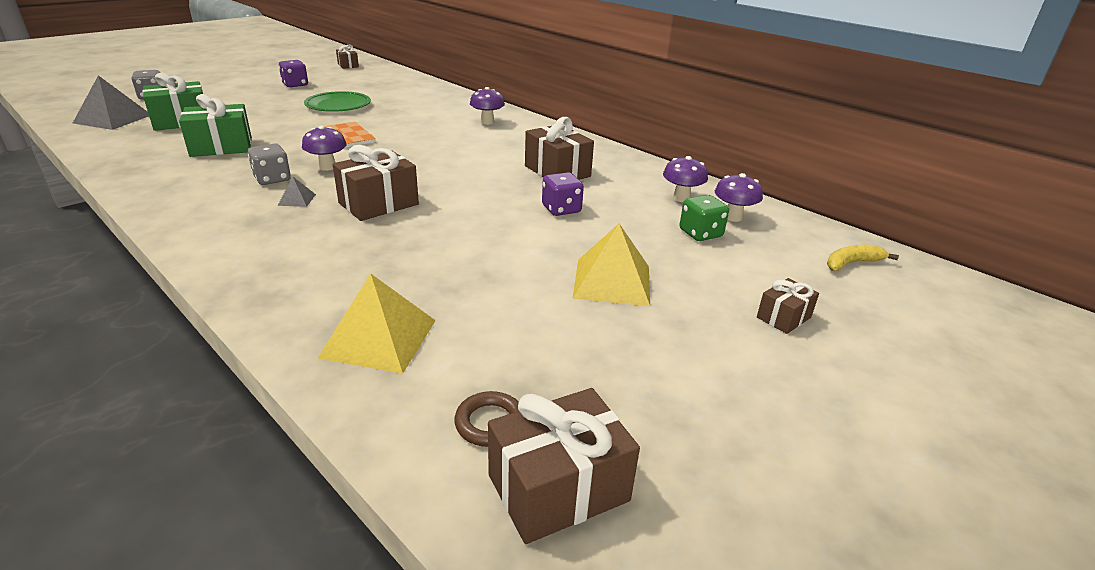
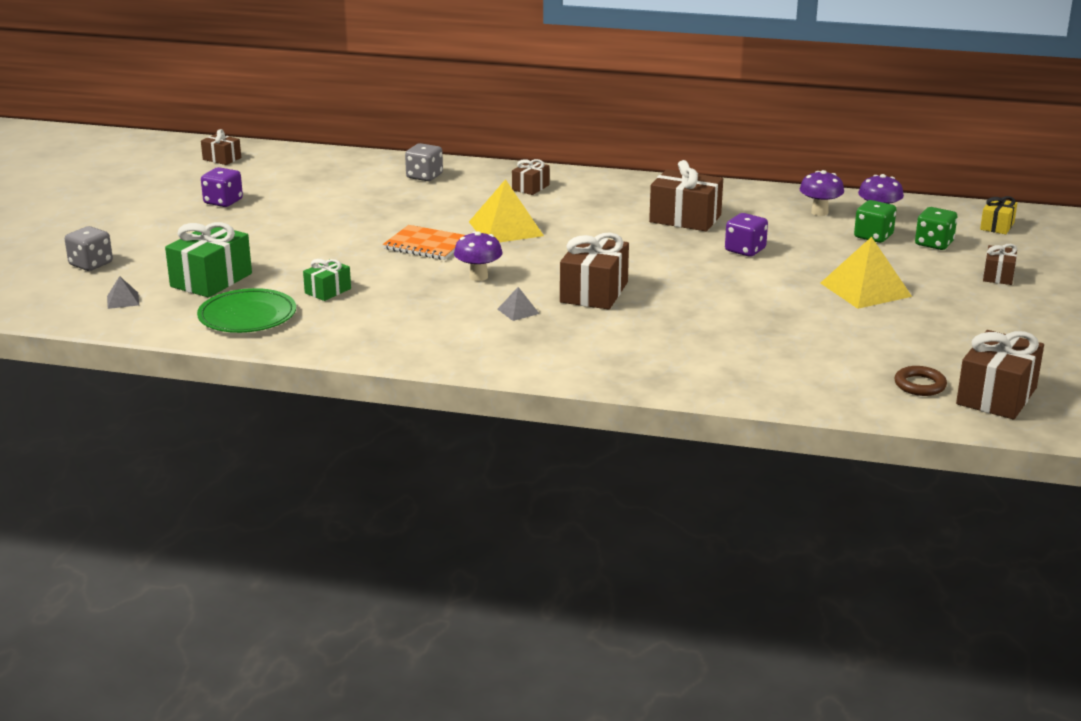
camera: 30 degrees left, 5 degrees down
(113, 119) = (123, 300): grey pyramid -> grey pyramid, size x0.46
(221, 147) = (328, 291): green gift -> green gift, size x0.56
(272, 179) = (454, 302): grey dice -> grey dice (424, 176)
(338, 105) = (336, 213): green plate -> green plate (247, 316)
(379, 338) = (780, 372): yellow pyramid -> yellow pyramid (506, 228)
(487, 122) = (530, 187): purple mushroom -> brown gift
(754, 259) = (934, 244): none -> green dice
(852, 263) = (997, 226): yellow banana -> yellow gift

